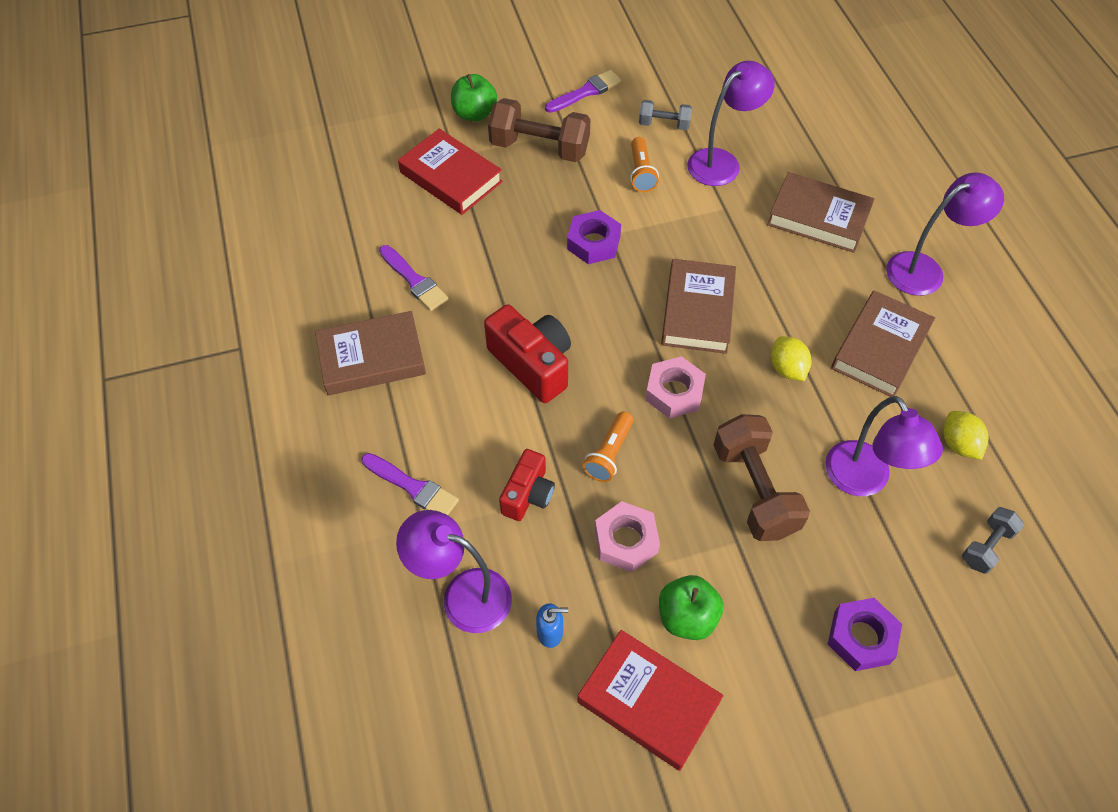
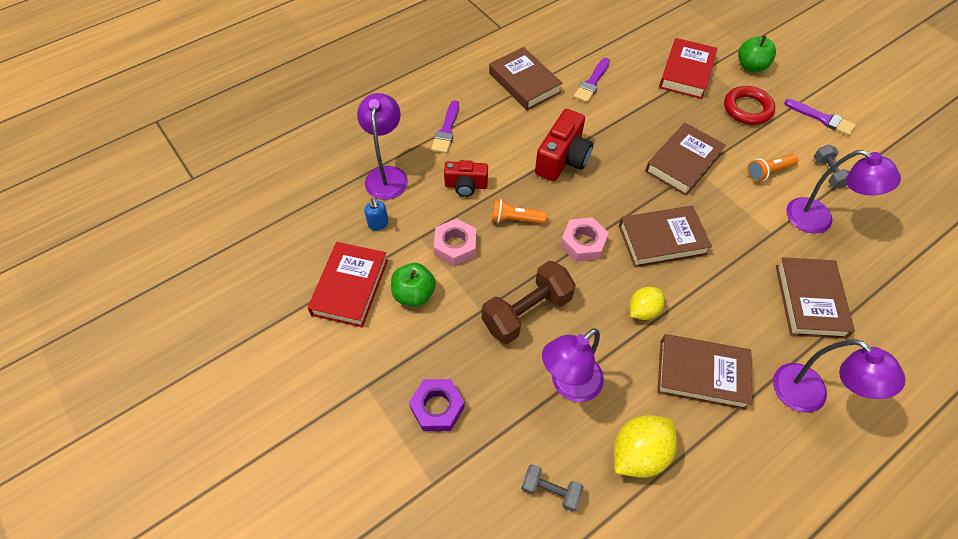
camera: 70 degrees right, 0 degrees up
(539, 147) = (747, 109): brown dumbbell -> red ring
(593, 243) = (683, 163): purple nut -> brown book
(958, 444) = (638, 453): yellow lemon -> yellow lemon, size x1.56

